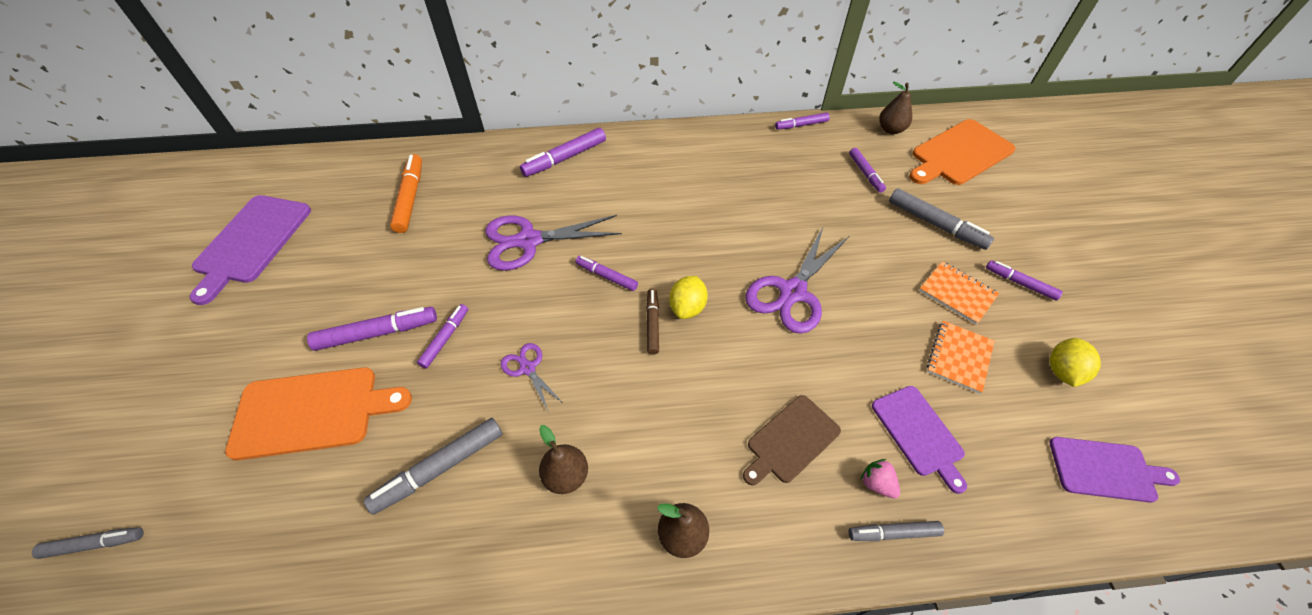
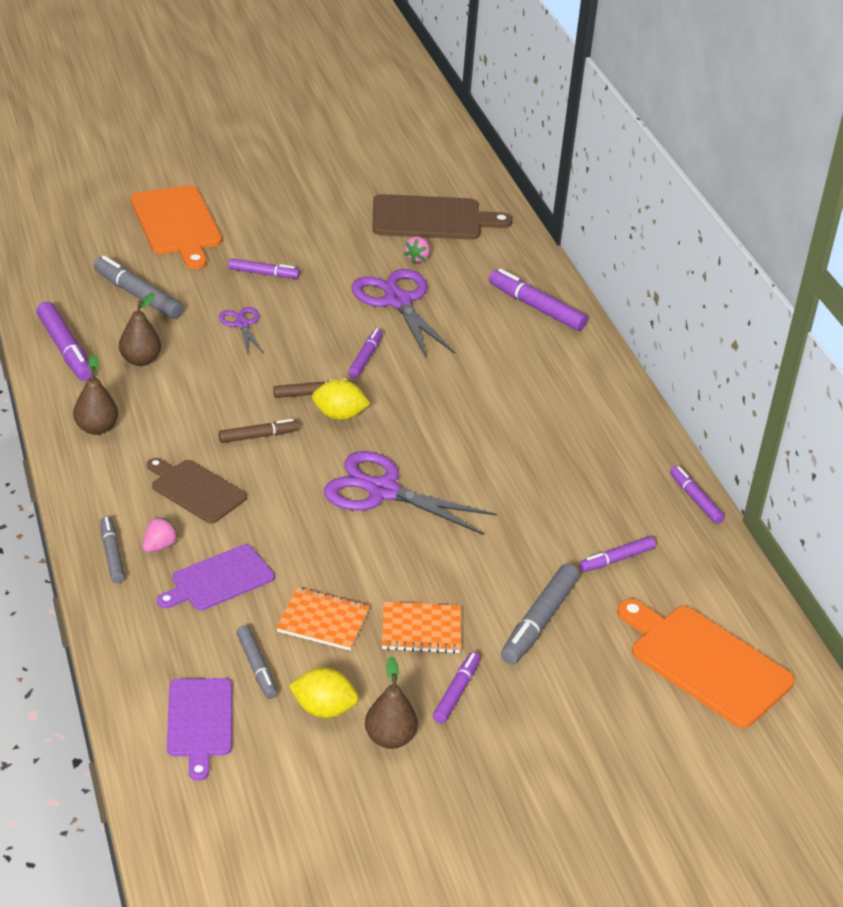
camera: 75 degrees right, 15 degrees down
(95, 544) = (62, 166): grey marker -> grey marker (257, 667)
(251, 242) = (343, 148): purple cutting board -> none
(377, 333) = (260, 237): purple marker -> purple marker (65, 349)
(410, 198) = (431, 218): orange marker -> brown cutting board
(468, 217) = (417, 258): none -> pink strawberry
(527, 368) = (242, 324): purple scissors -> purple scissors turned 60 degrees counterclockwise
(711, 375) = (258, 436): none -> brown marker
(891, 129) = (730, 591): brown pear -> brown pear (390, 738)
(957, 293) = (421, 630): orange notebook -> orange notebook turned 60 degrees clockwise

